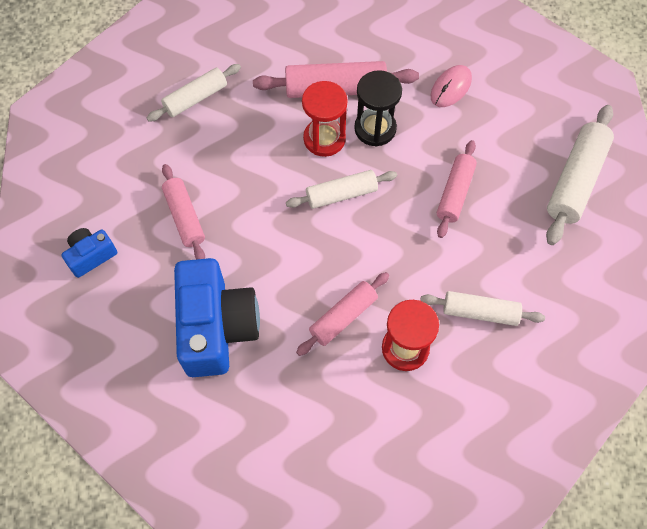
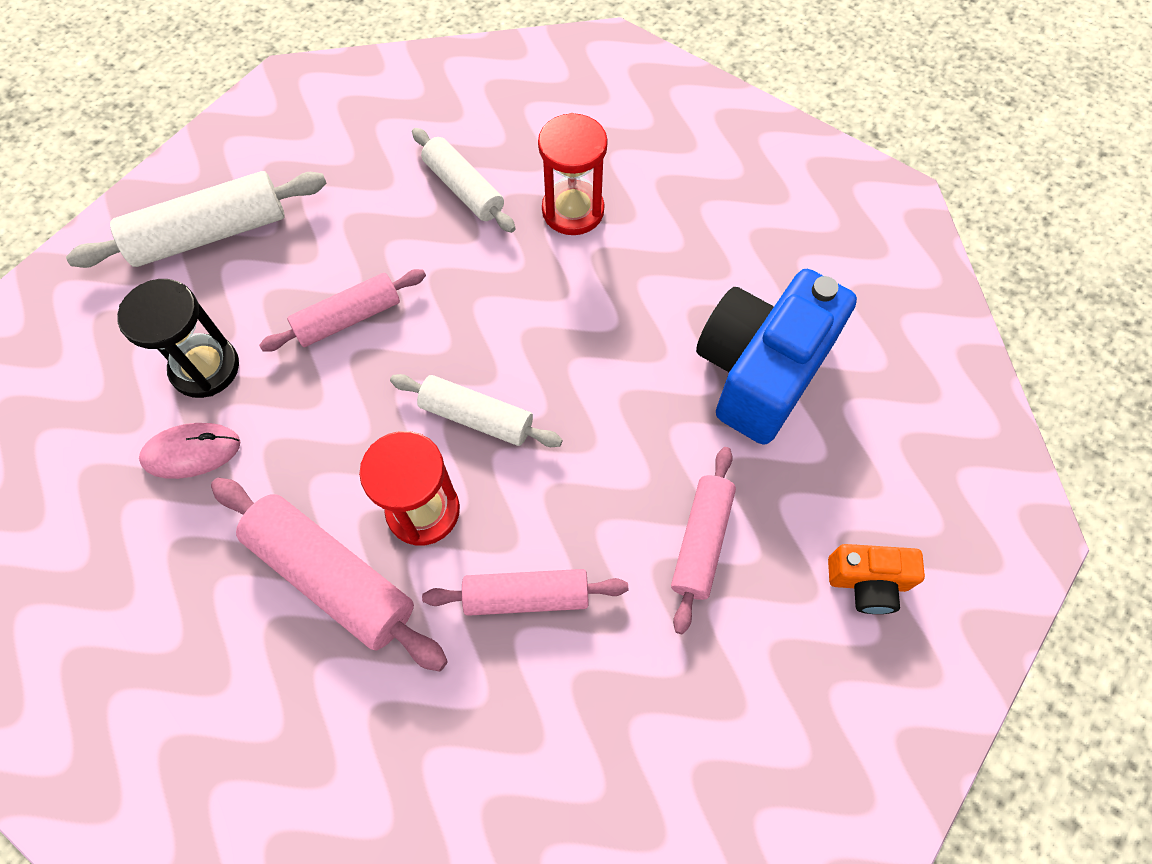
camera: 140 degrees left, 0 degrees up
(91, 256) = (867, 582): blue camera -> orange camera
(196, 98) = (540, 737): white rolling pin -> none
(343, 317) = (608, 282): pink rolling pin -> pink rolling pin (526, 596)
(375, 129) = (346, 472): black hourglass -> black hourglass (205, 368)

